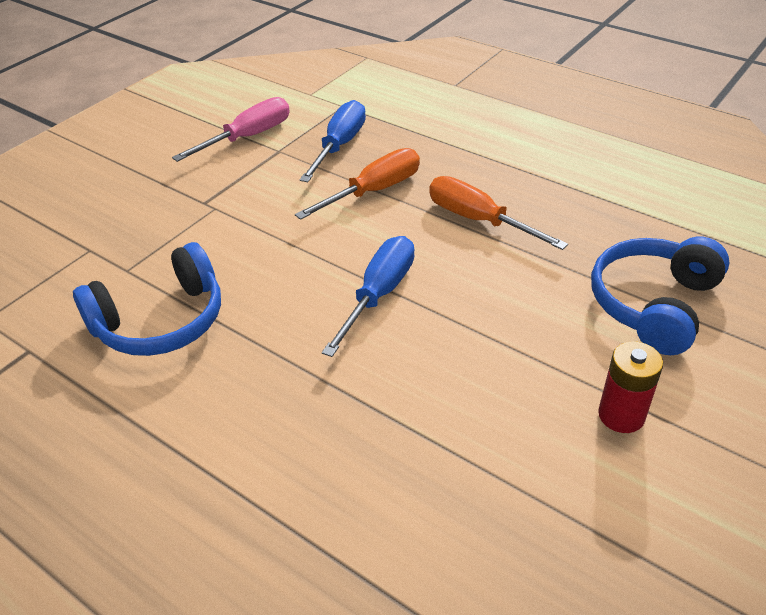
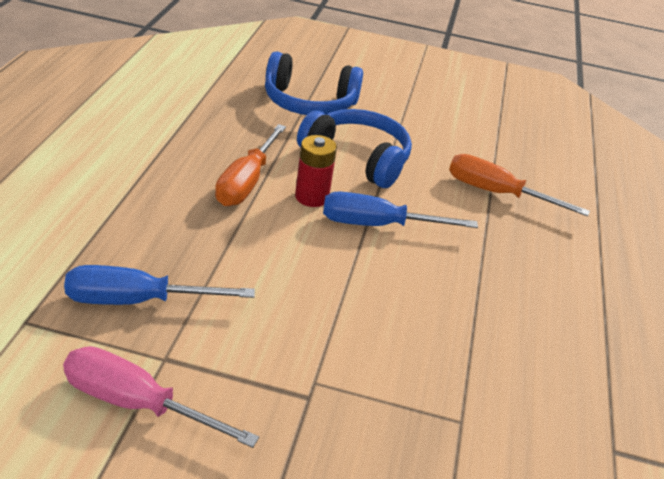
camera: 120 degrees left, 5 degrees down
(161, 321) = (504, 358): blue headphones -> blue headphones (357, 159)
(374, 191) = (226, 254): orange screwdriver -> orange screwdriver (496, 193)
(621, 415) = (416, 116): red battery -> red battery (311, 197)

